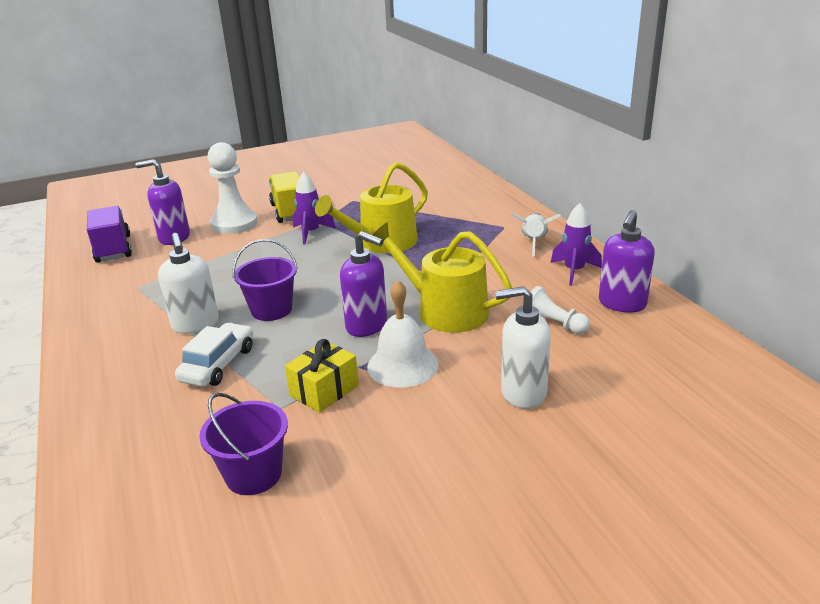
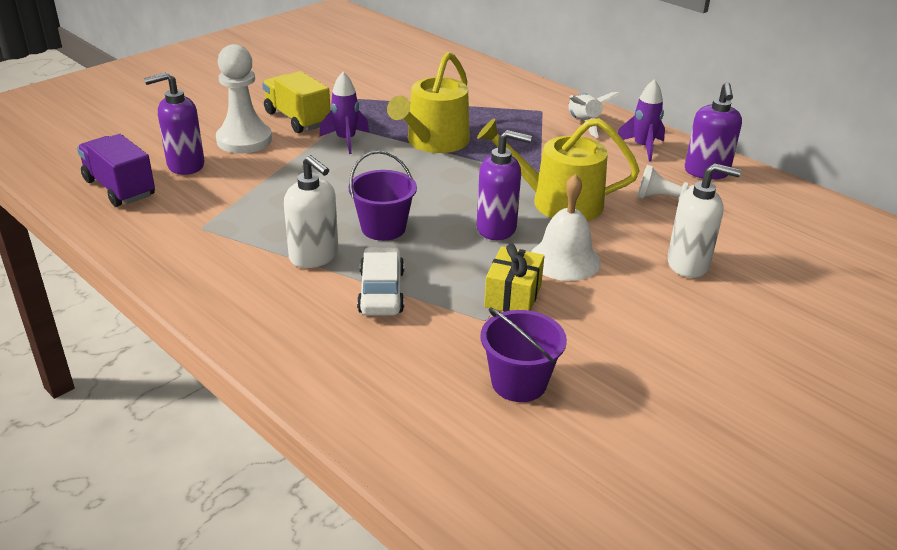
camera: 25 degrees left, 5 degrees up
(522, 393) = (688, 264): white soap dispenser -> white soap dispenser turned 150 degrees counterclockwise

